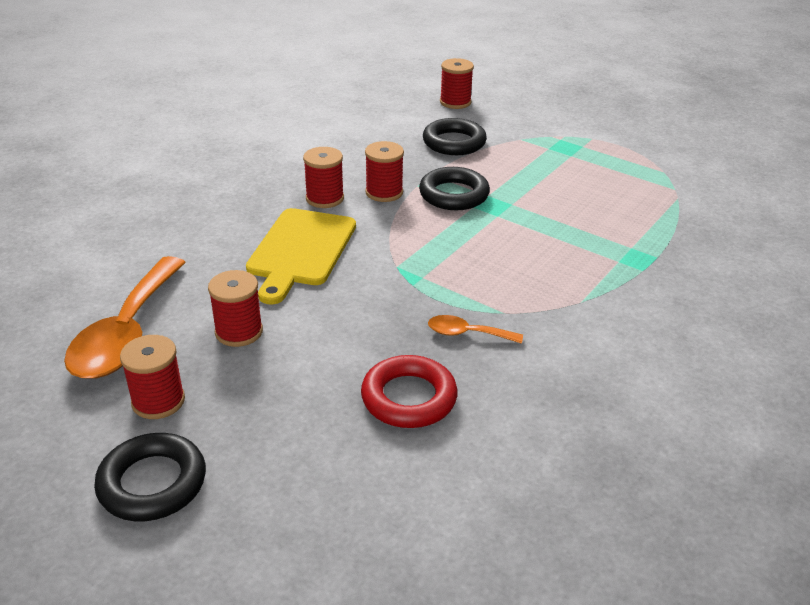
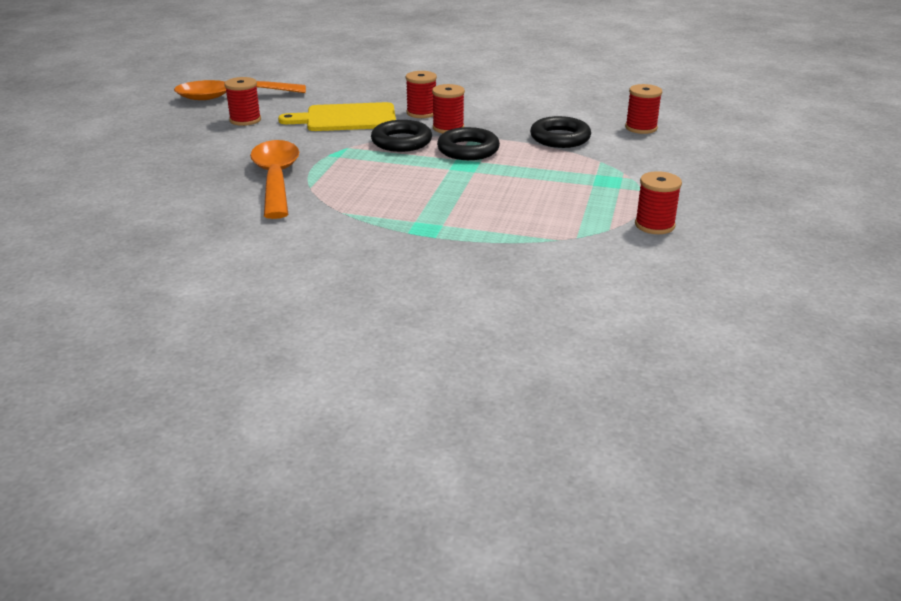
camera: 70 degrees right, 5 degrees down
(152, 483) = (109, 127): black ring -> black ring (401, 141)
(158, 401) = (173, 115): red spool -> red spool (654, 225)
(409, 398) = (198, 172): red ring -> none
(467, 333) = (276, 179): orange spoon -> orange spoon, size x2.17

